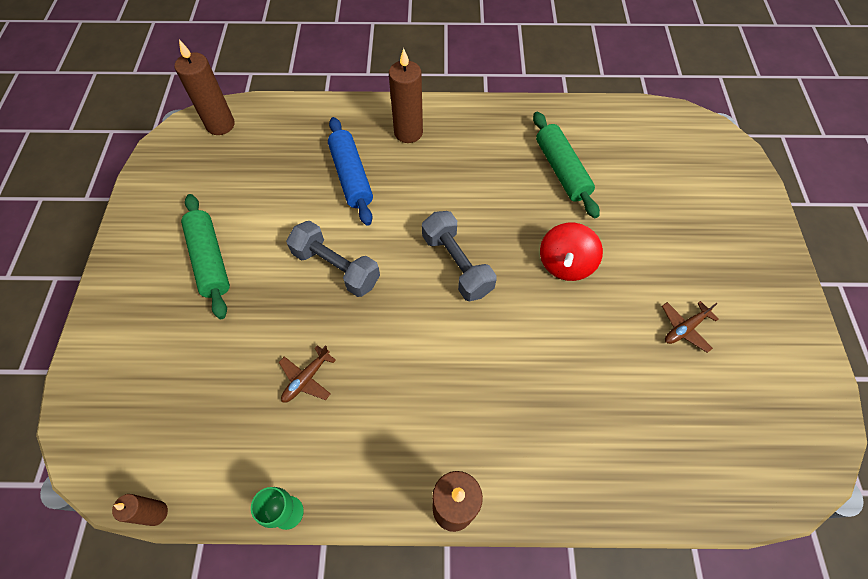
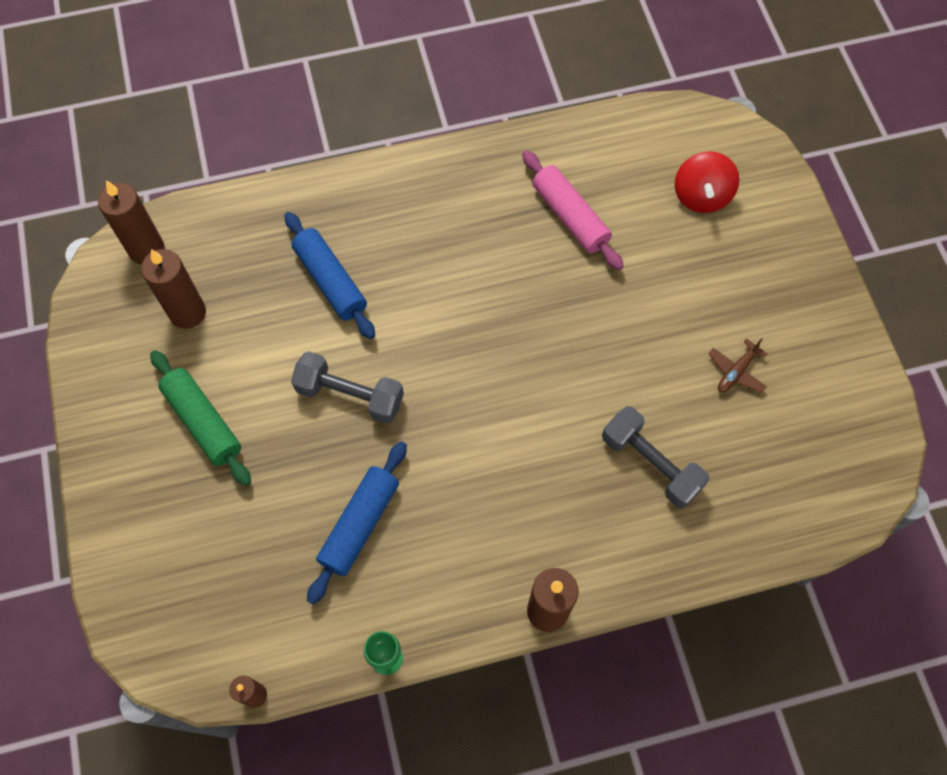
camera: 15 degrees left, 5 degrees up
(306, 379) = (359, 524): brown plane -> blue rolling pin
(408, 132) = (380, 208): brown candle -> brown candle (188, 313)
(457, 264) = (482, 359): grey dumbbell -> grey dumbbell (651, 463)
(561, 170) = (570, 217): green rolling pin -> pink rolling pin
(565, 264) = (599, 330): red spinning top -> red spinning top (701, 196)

